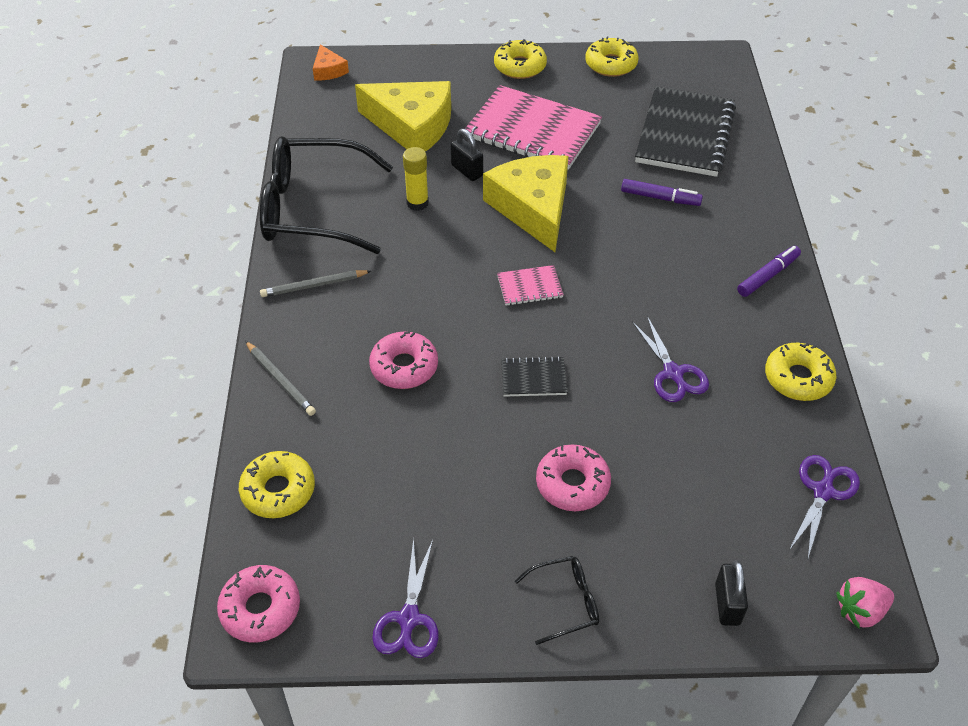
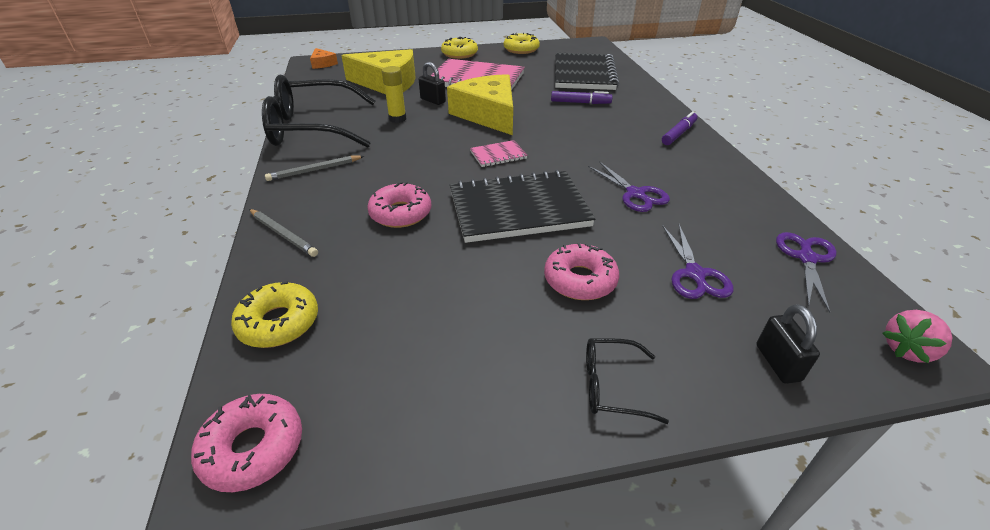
camera: 10 degrees left, 10 degrees down
(409, 618) = (438, 431): purple scissors -> purple scissors (695, 274)
(533, 378) = (518, 209): black notebook -> black notebook, size x2.22
(565, 602) = (611, 386): black glasses -> black glasses turned 150 degrees counterclockwise
(798, 378) = (737, 187): yellow donut -> none

